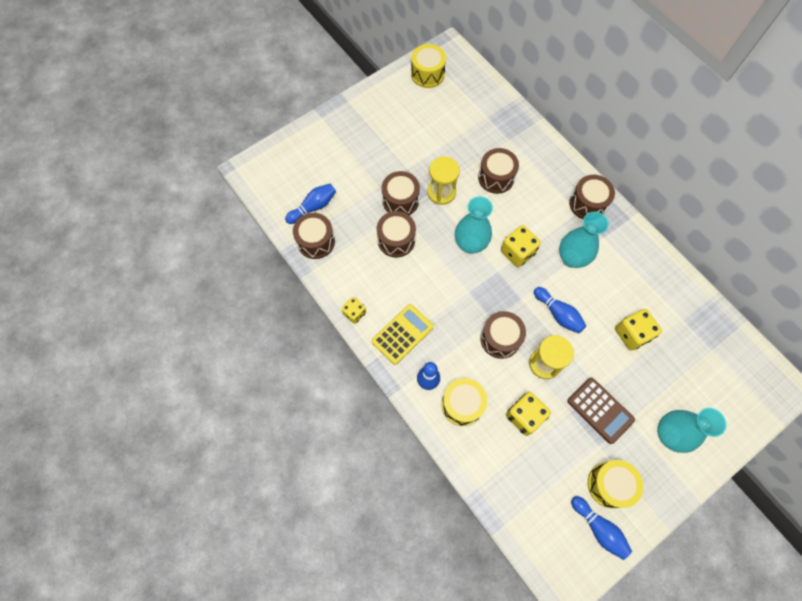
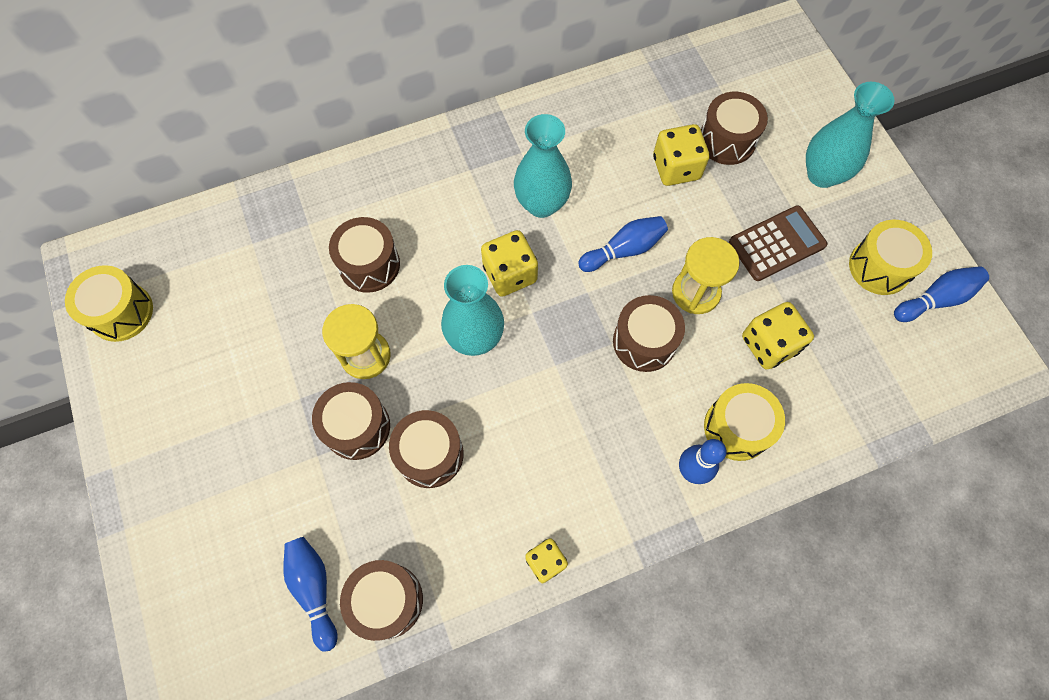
camera: 75 degrees left, 0 degrees up
(402, 334) = (602, 489): yellow calculator -> none
(587, 204) = (460, 154): brown drum -> brown drum (727, 140)

